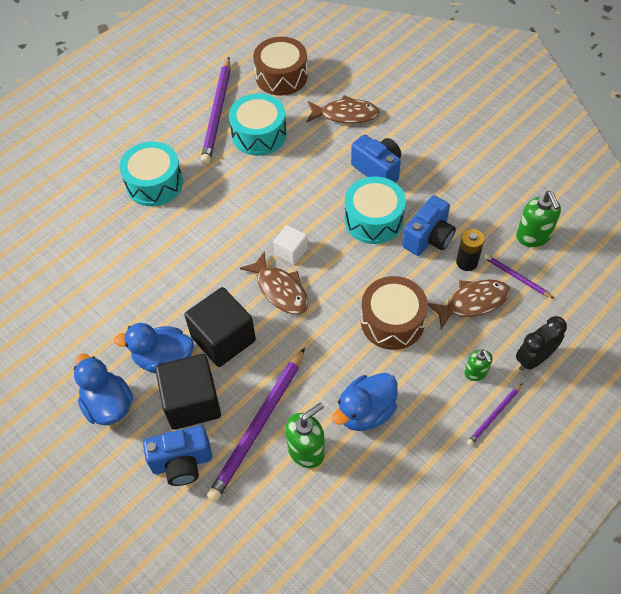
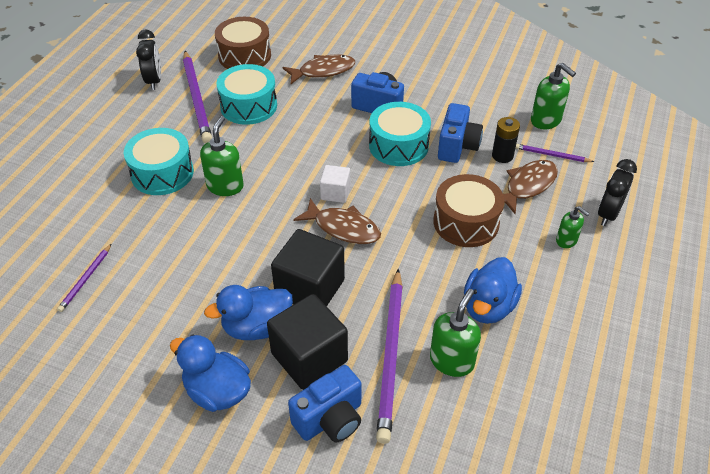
camera: 25 degrees left, 10 degrees down
(189, 82) = (154, 81): none -> black clock
(200, 214) = (225, 186): none -> green soap dispenser
(494, 415) = (605, 270): purple pencil -> purple pencil (86, 279)

